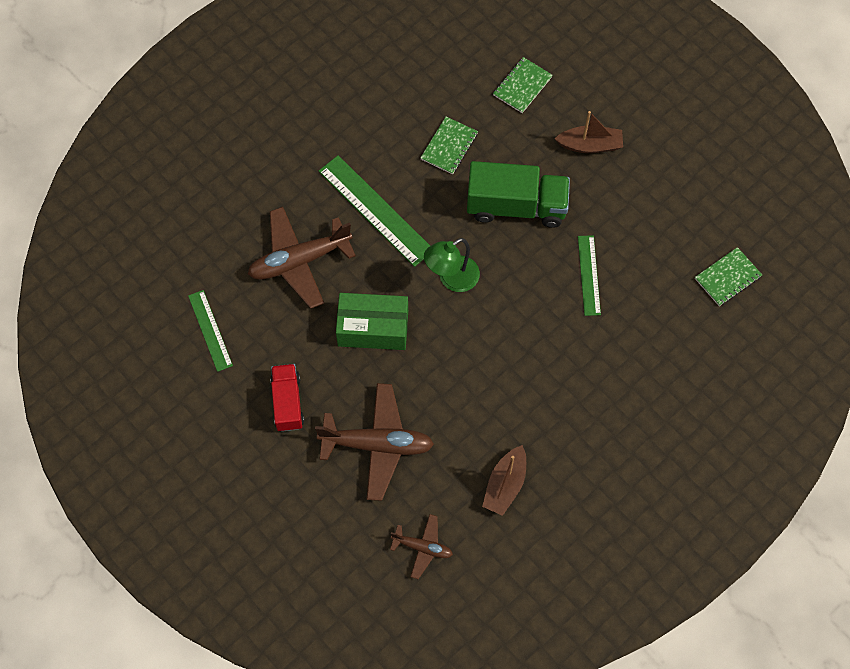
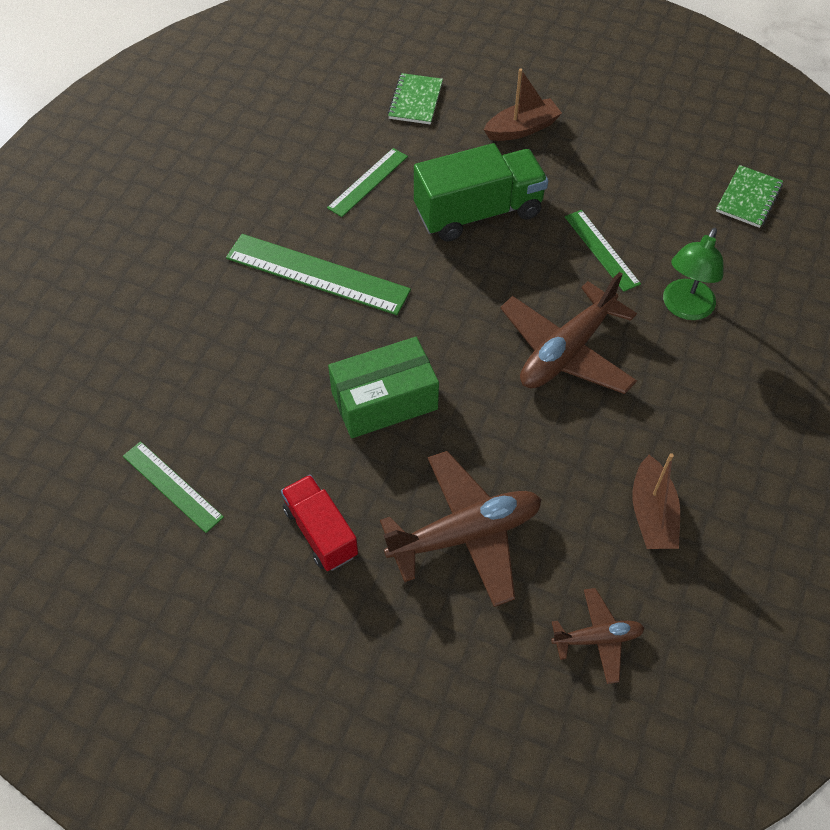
camera: 25 degrees left, 10 degrees down
(299, 261) = (251, 362): brown plane -> brown plane (566, 351)
(449, 146) = (368, 182): green notebook -> green ruler
(452, 279) = (449, 311): green lamp -> green lamp (684, 308)

